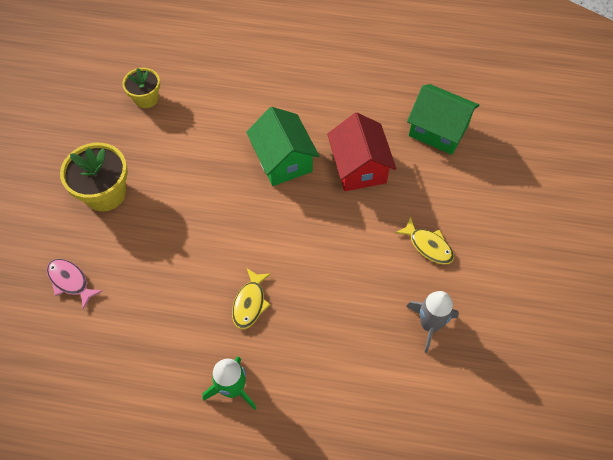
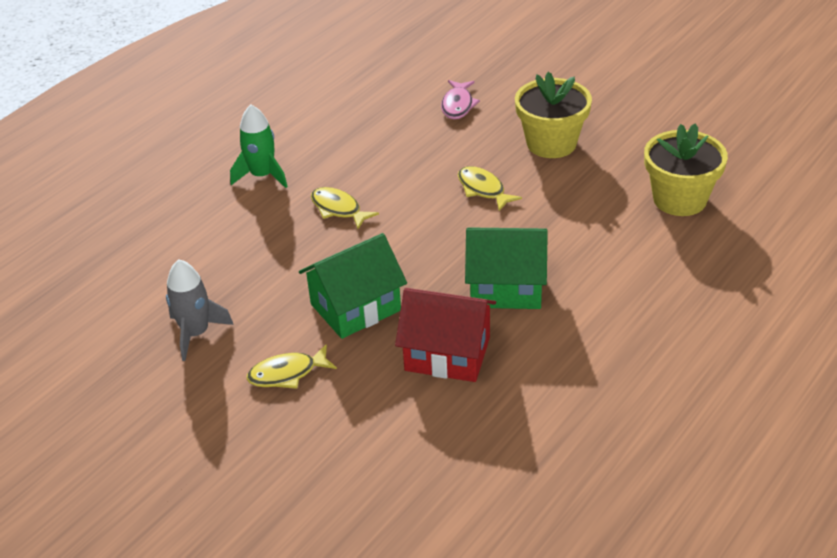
camera: 120 degrees right, 20 degrees down
(70, 281) = (458, 105): pink fish -> pink fish turned 120 degrees clockwise
(146, 98) = (679, 199): yellow flower pot -> yellow flower pot, size x1.59
(183, 215) = (483, 189): none -> yellow fish
(438, 130) = (452, 464): green house -> green house (355, 307)

